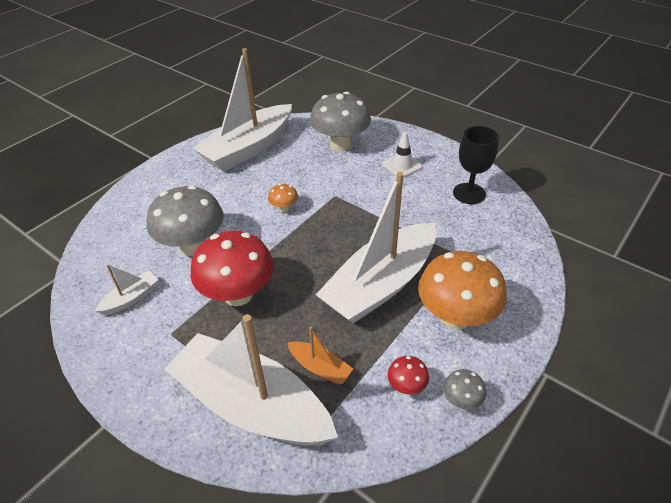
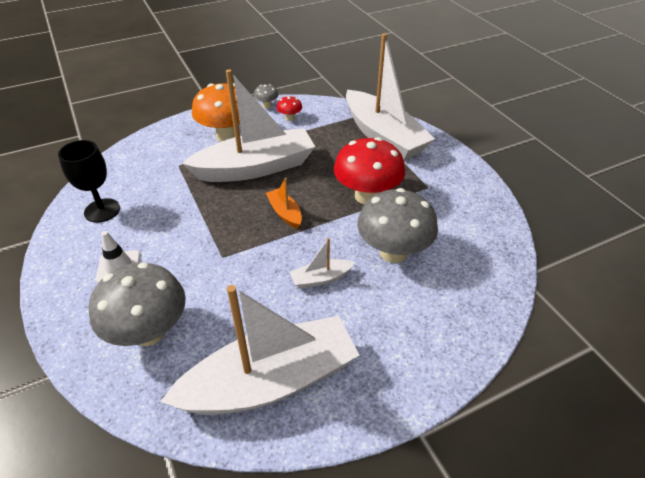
camera: 155 degrees left, 0 degrees up
(131, 298) = (458, 222): white boat -> white boat (321, 278)
(284, 208) = (283, 261): orange mushroom -> none
(320, 367) = (333, 139): orange boat -> orange boat (285, 213)

